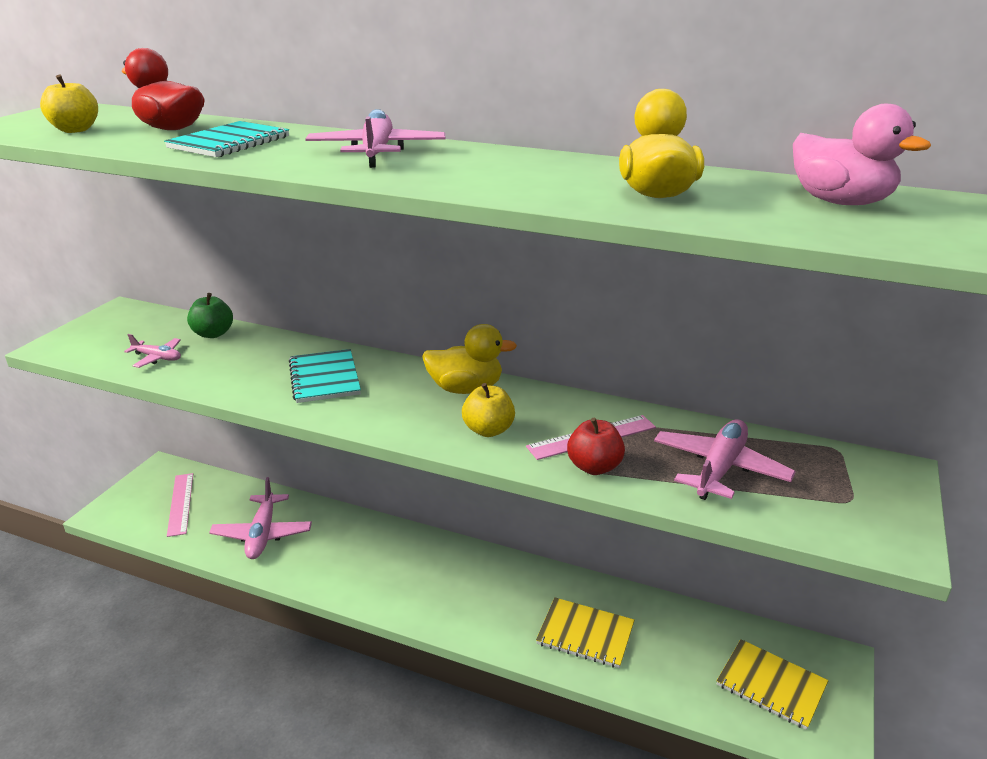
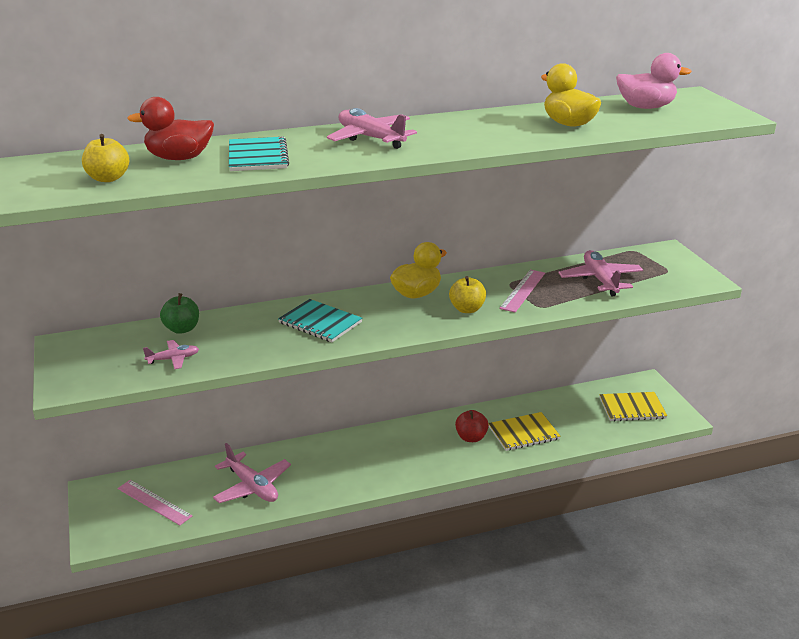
camera: 40 degrees left, 0 degrees up
(594, 467) = (546, 303): red apple -> red apple (471, 437)

